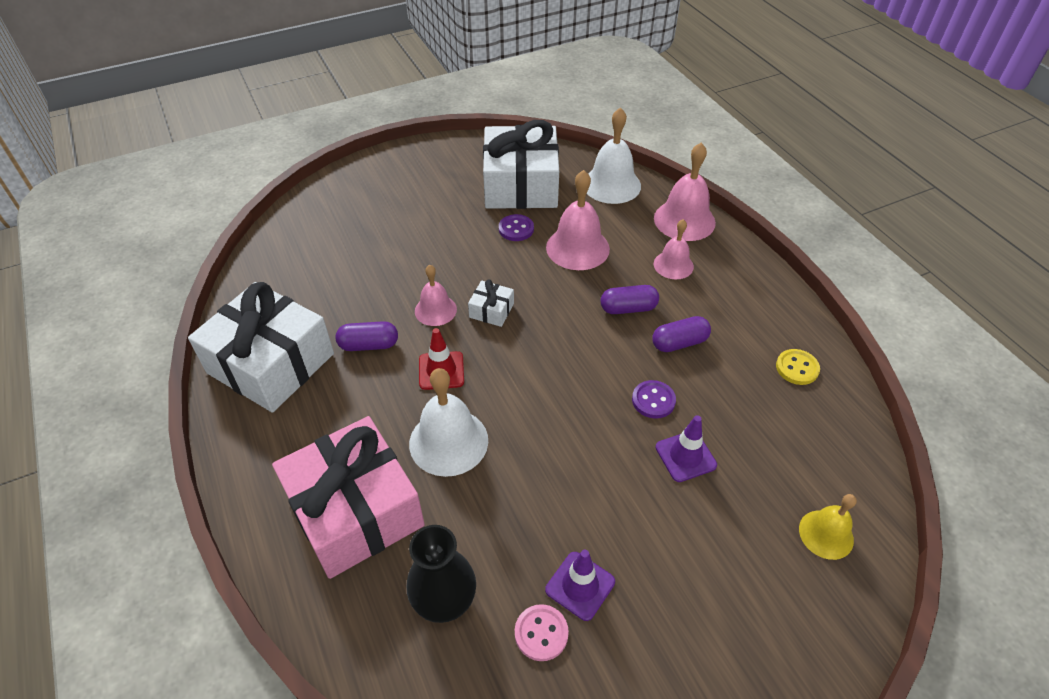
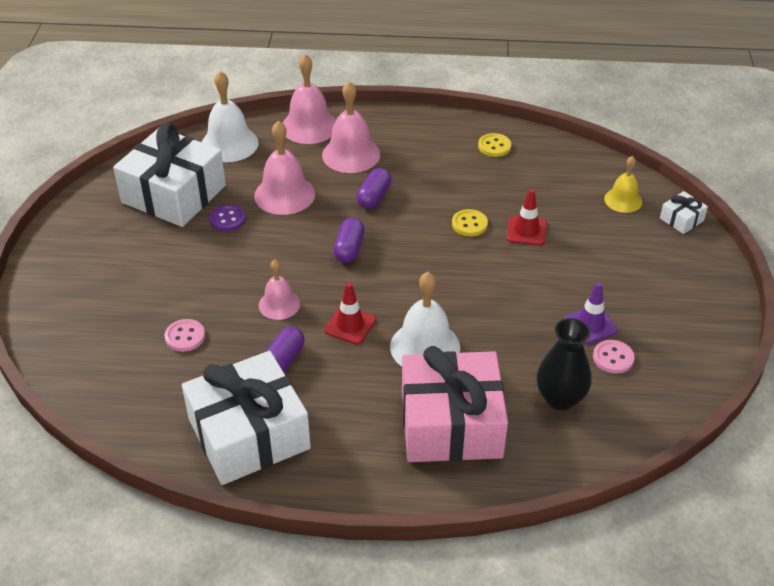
camera: 60 degrees left, 5 degrees down
(360, 271) = (185, 336): none -> pink button
(491, 310) = (310, 271): white gift -> white gift (681, 219)
(653, 400) = (469, 224): purple button -> yellow button
(673, 265) = (351, 154): pink bell -> pink bell, size x1.63
(679, 343) = (428, 187): purple capsule -> purple capsule (349, 249)
(685, 456) = (526, 231): purple traffic cone -> red traffic cone

